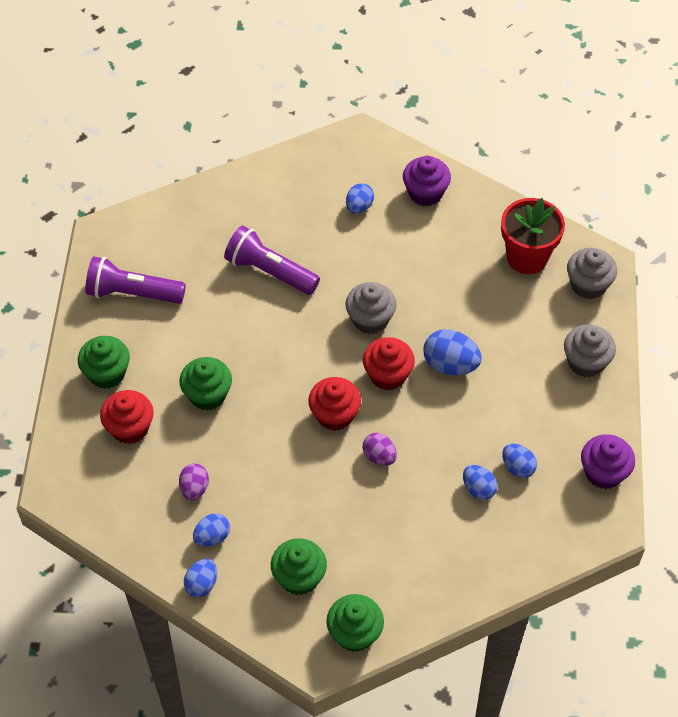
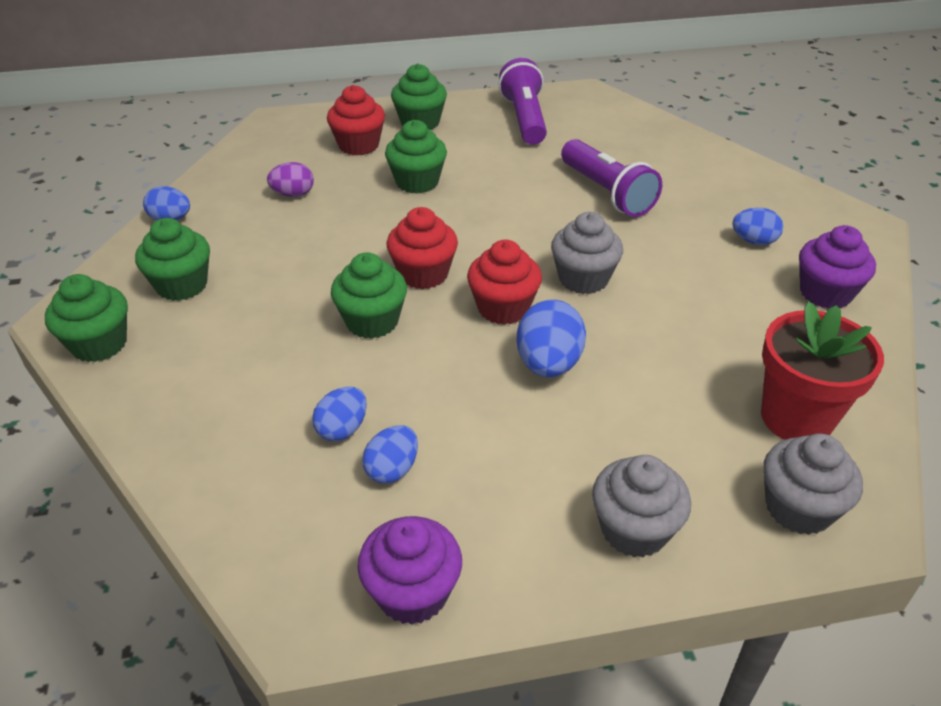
camera: 75 degrees right, 15 degrees down
(212, 537) = (232, 216): blue egg -> none
(269, 271) = (607, 193): purple flashlight -> purple flashlight turned 135 degrees clockwise
(379, 456) = (372, 321): purple egg -> green cupcake

